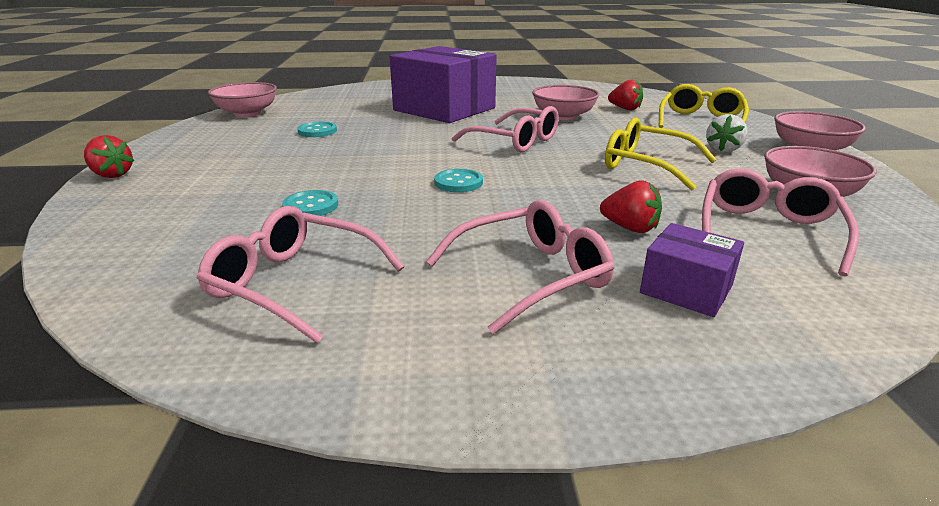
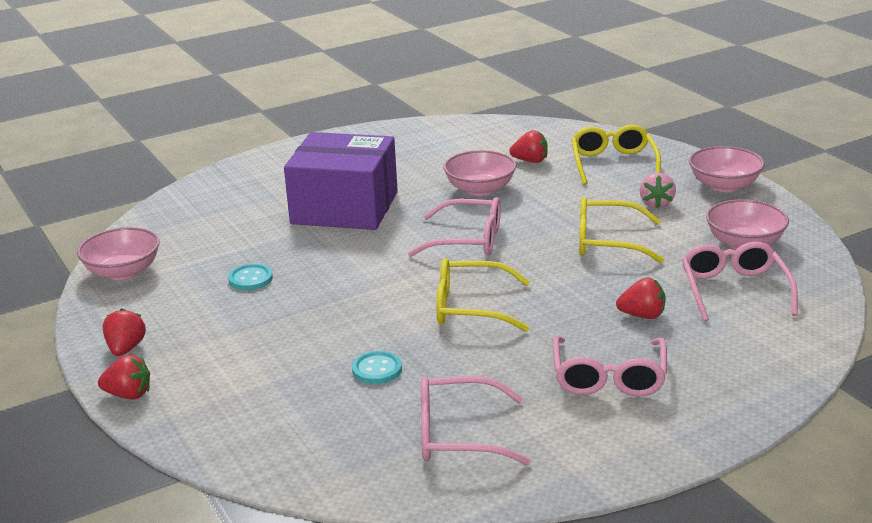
camera: 25 degrees left, 0 degrees up
(167, 149) = (126, 349): none -> red strawberry
(458, 182) = (471, 307): turquoise button -> yellow glasses
(530, 276) = (609, 377): pink glasses -> pink glasses turned 150 degrees clockwise
(686, 289) = (710, 356): purple box -> none
(723, 150) = (656, 203): white strawberry -> pink strawberry

